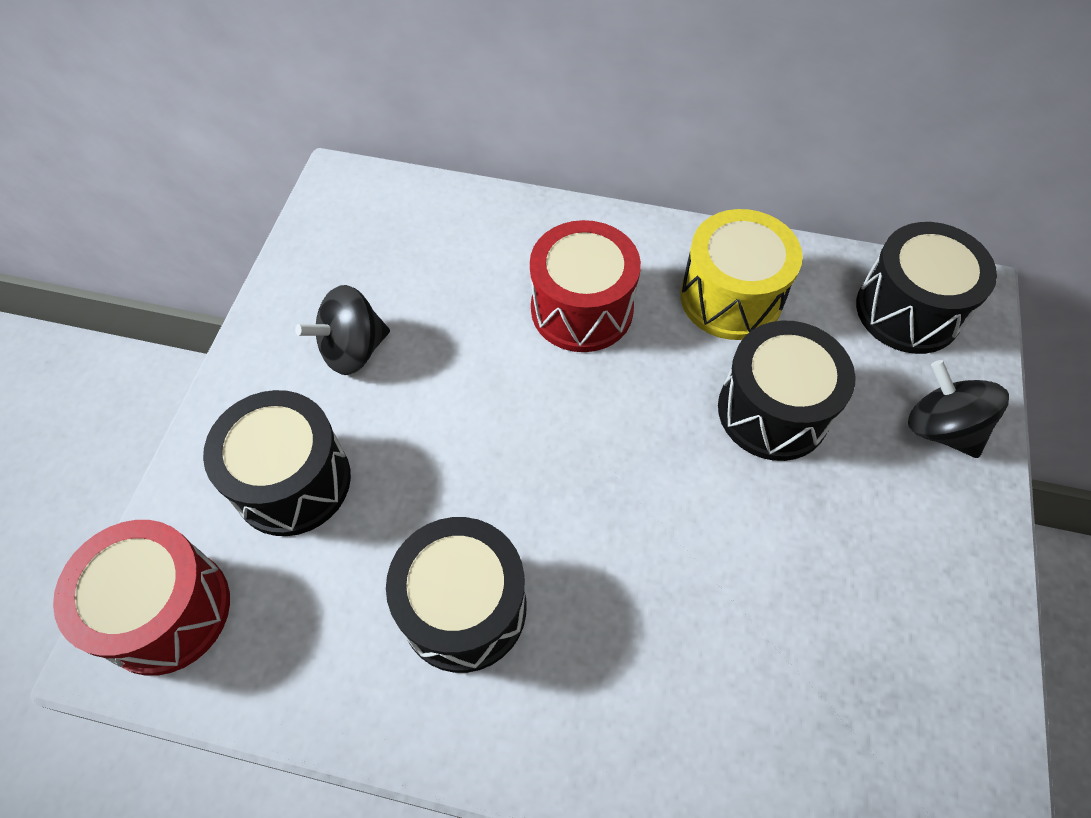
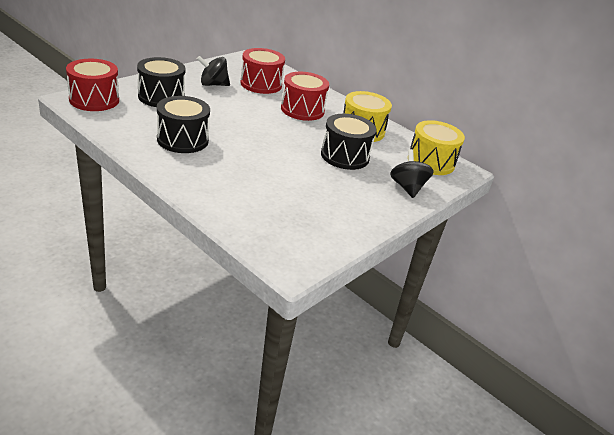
camera: 25 degrees right, 25 degrees down
(438, 276) = (261, 84): none -> red drum
(908, 310) = (431, 162): black drum -> yellow drum

